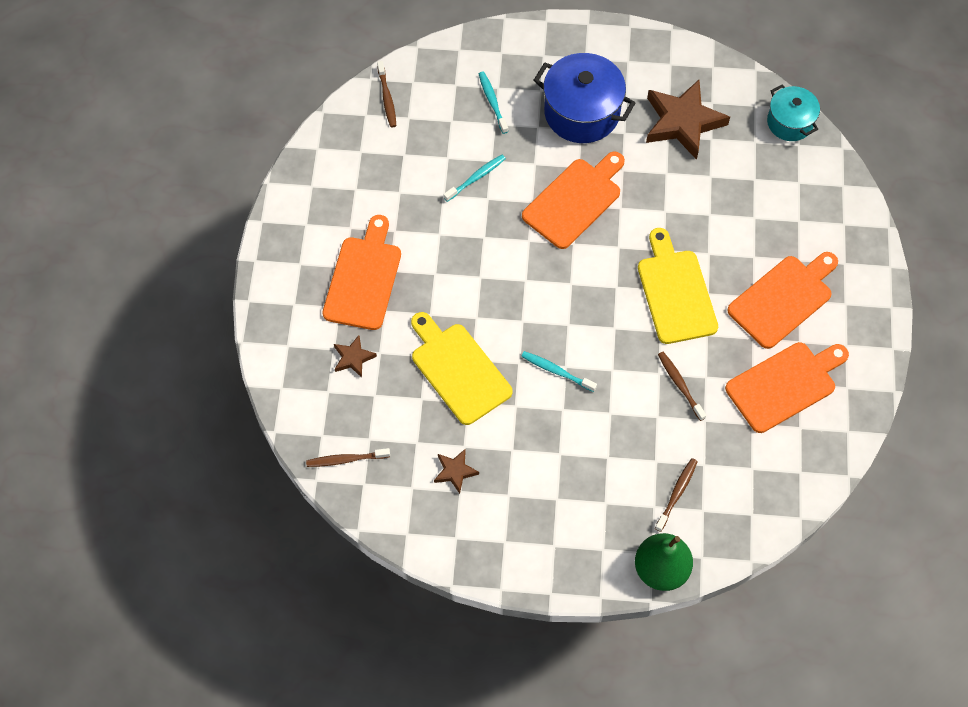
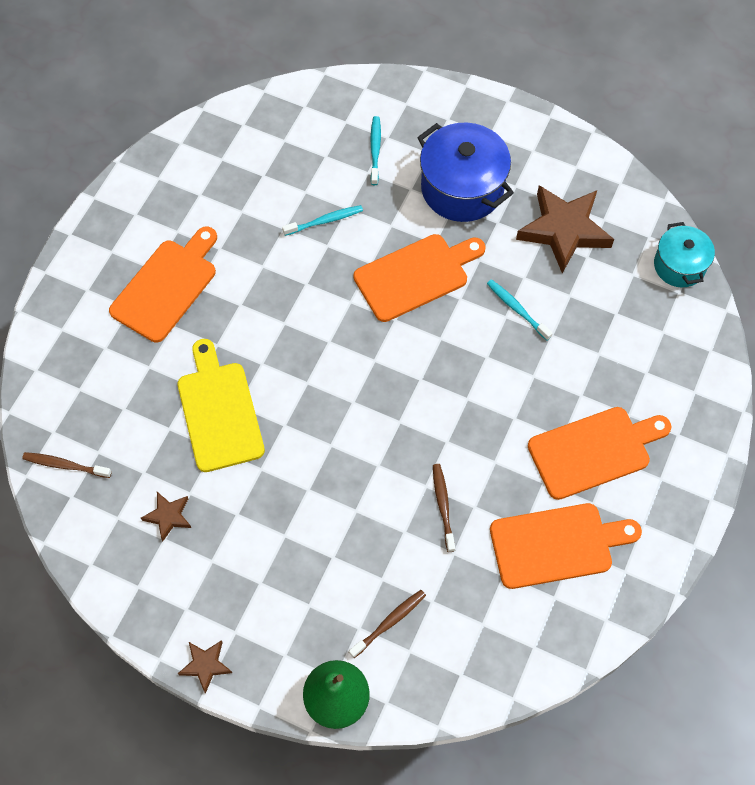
camera: 20 degrees right, 0 degrees up
(353, 358) = (120, 363): brown star -> brown star (205, 665)
(387, 98) = (271, 114): brown toothbrush -> none
(556, 371) = (319, 447): turquoise toothbrush -> turquoise toothbrush (517, 309)
(675, 292) = (480, 405): yellow cutting board -> none

